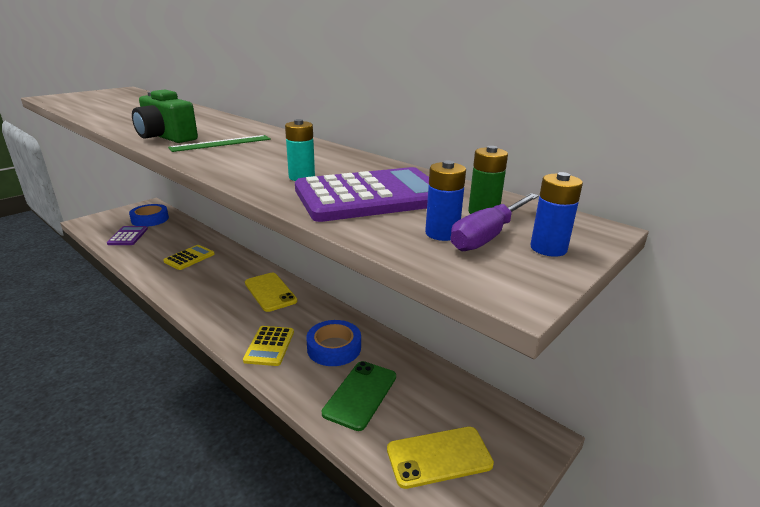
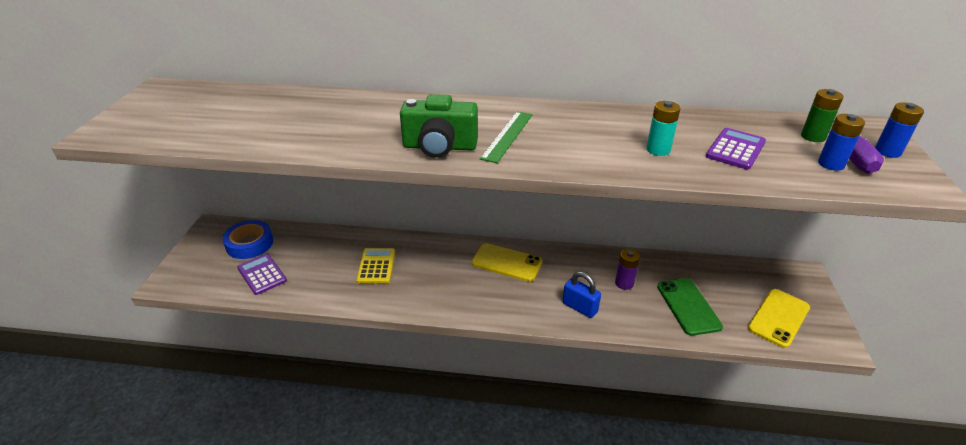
camera: 35 degrees left, 10 degrees up
(269, 346) = (580, 307): yellow calculator -> blue padlock
(334, 348) = (624, 283): blue tape -> purple battery
(371, 196) = (735, 149): purple calculator -> purple calculator, size x0.56

